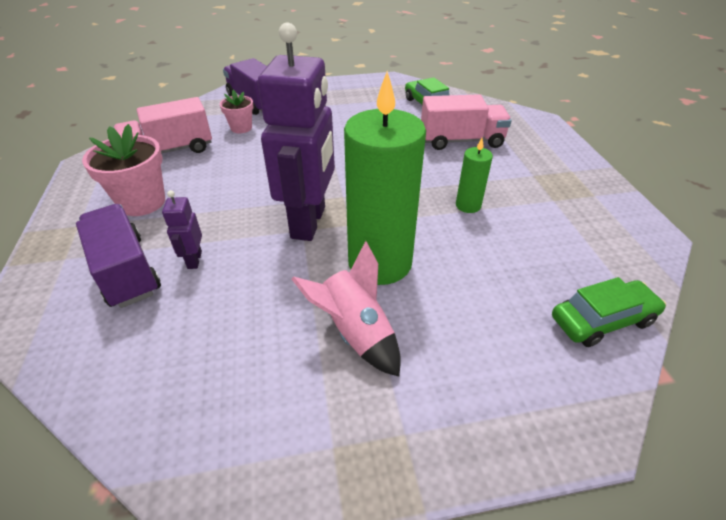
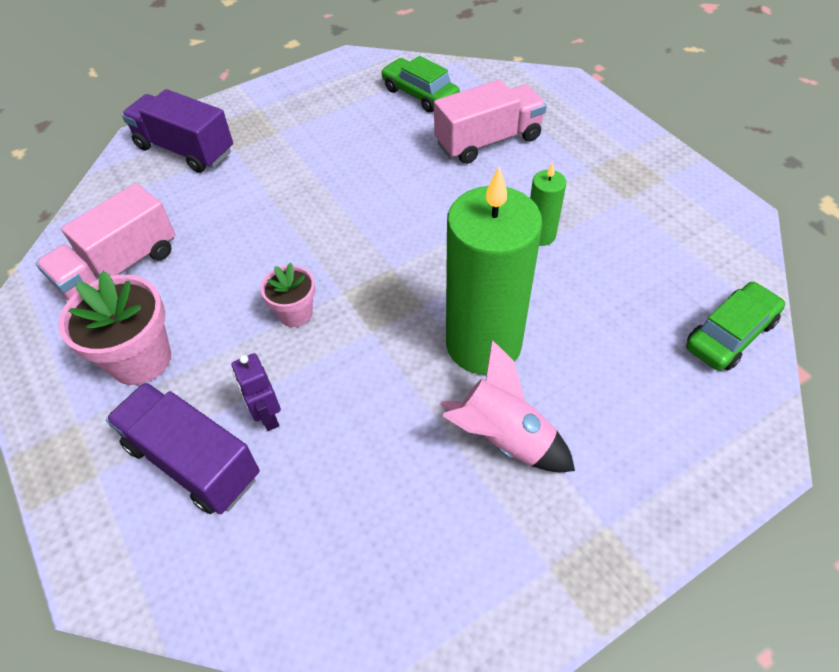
camera: 20 degrees left, 10 degrees up
(241, 128) = (195, 200): pink flower pot -> pink flower pot (295, 313)
(309, 222) = (373, 318): purple robot -> none

